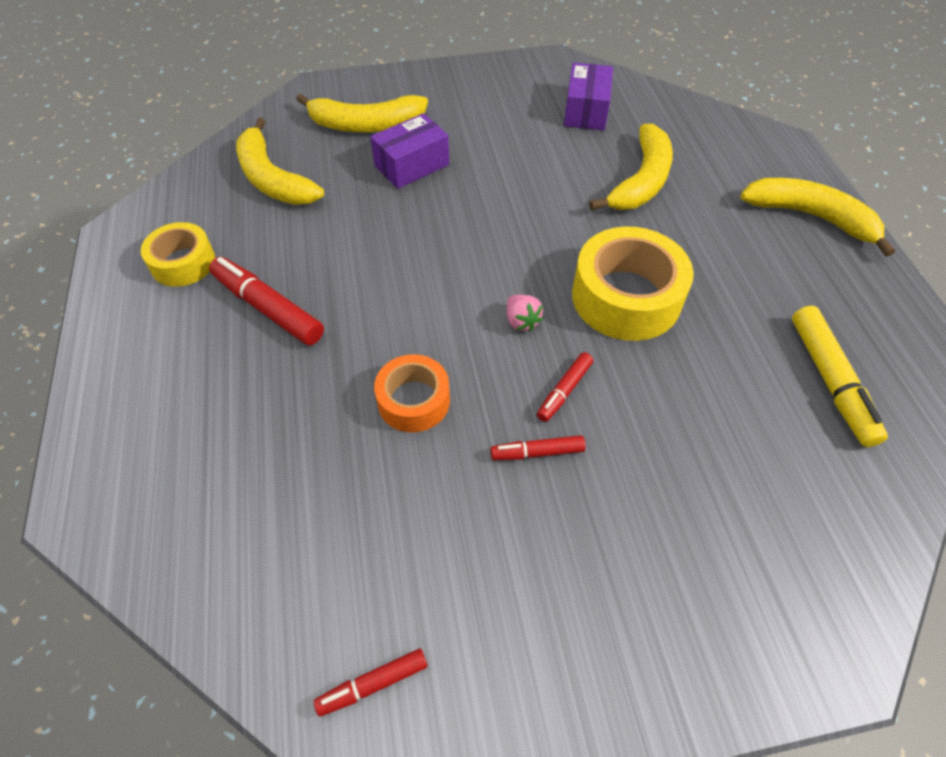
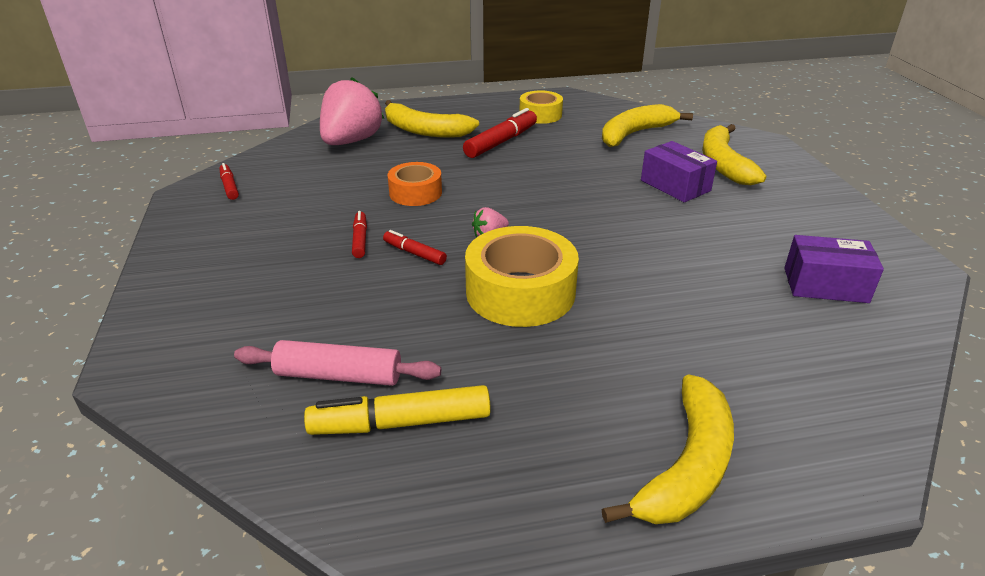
camera: 90 degrees right, 20 degrees down
(220, 509) = (351, 141): none -> pink strawberry
(641, 181) = (707, 317): yellow banana -> yellow banana (425, 130)
(787, 437) = (338, 375): none -> pink rolling pin

